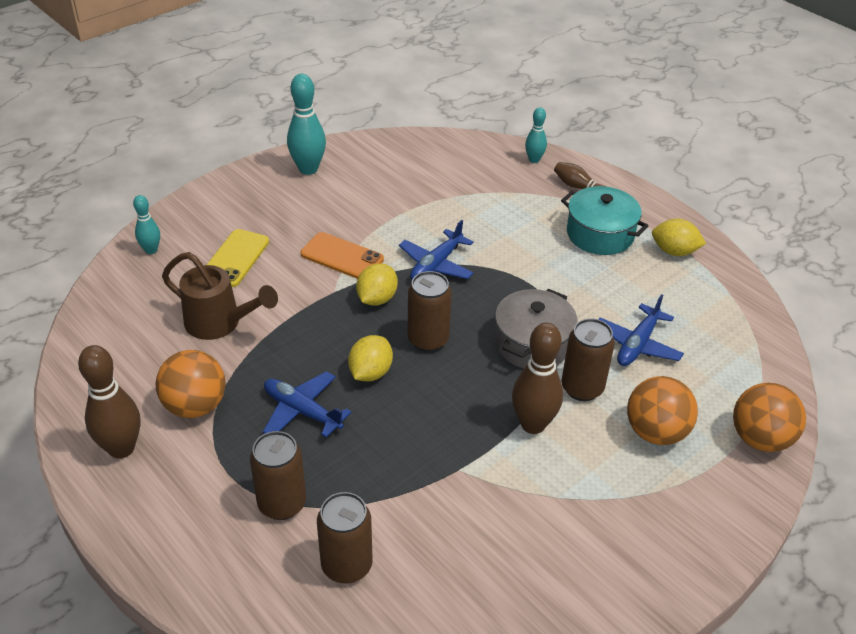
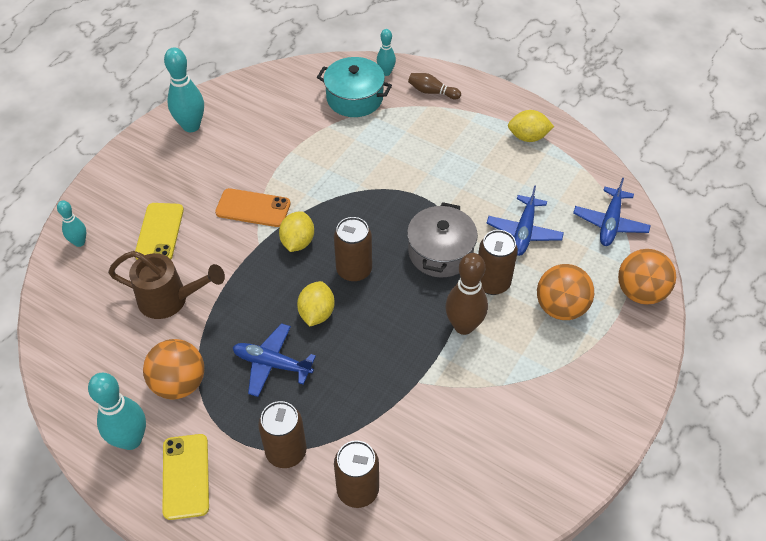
camera: 15 degrees left, 10 degrees up
(121, 448) = (131, 440): brown bowling pin -> turquoise bowling pin
(163, 500) = (186, 476): none -> yellow phone
(436, 265) = (336, 196): blue plane -> blue plane (610, 223)
(600, 234) = (463, 134): turquoise pot -> turquoise pot (354, 98)

